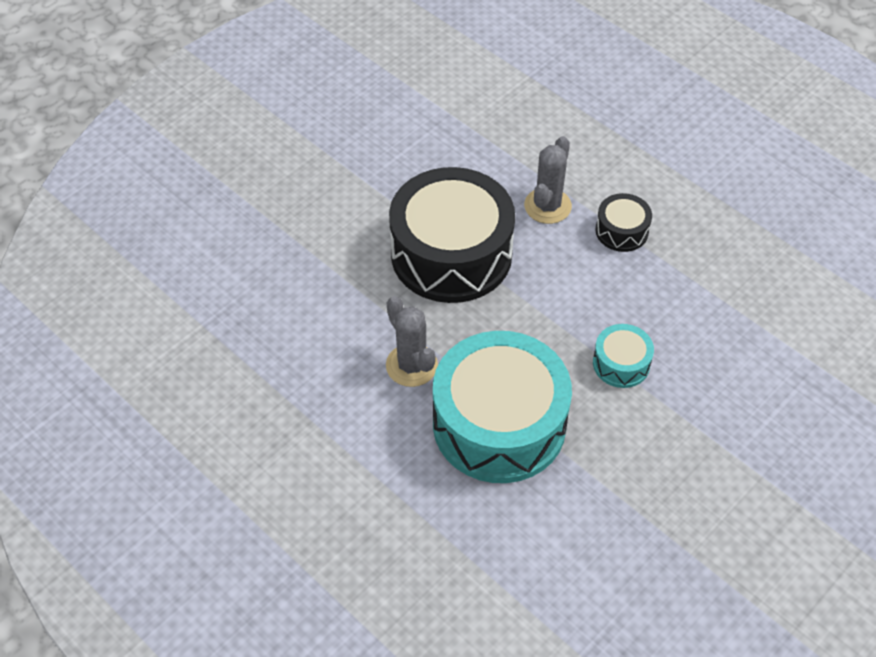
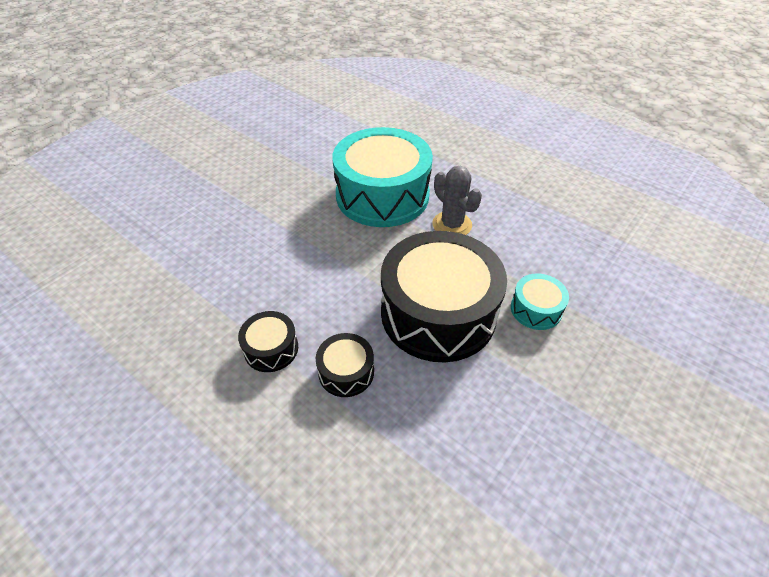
camera: 175 degrees right, 5 degrees down
(547, 206) = (346, 372): grey cactus -> black drum
(621, 363) = (291, 235): turquoise drum -> turquoise drum (536, 309)

